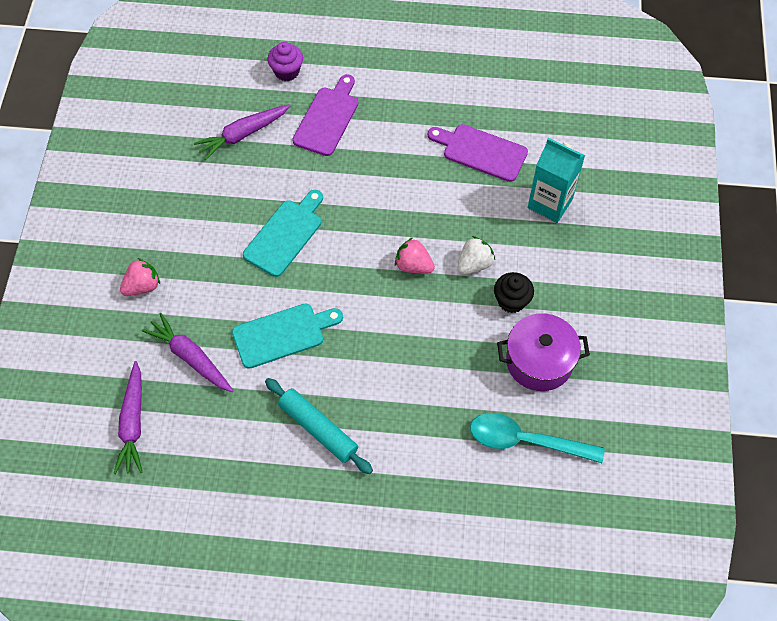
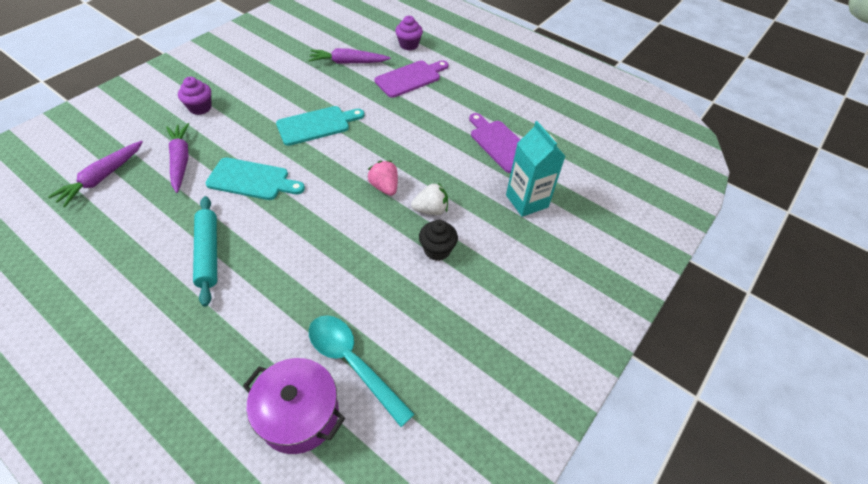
camera: 30 degrees right, 10 degrees down
(142, 286) = (200, 108): pink strawberry -> purple cupcake
(539, 361) = (420, 307): purple pot -> purple pot (299, 414)

